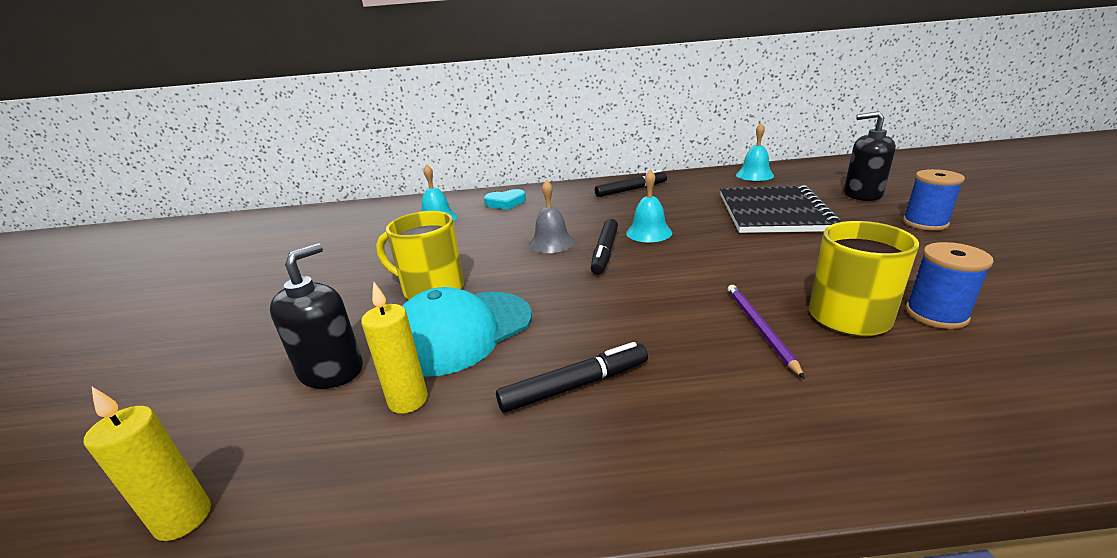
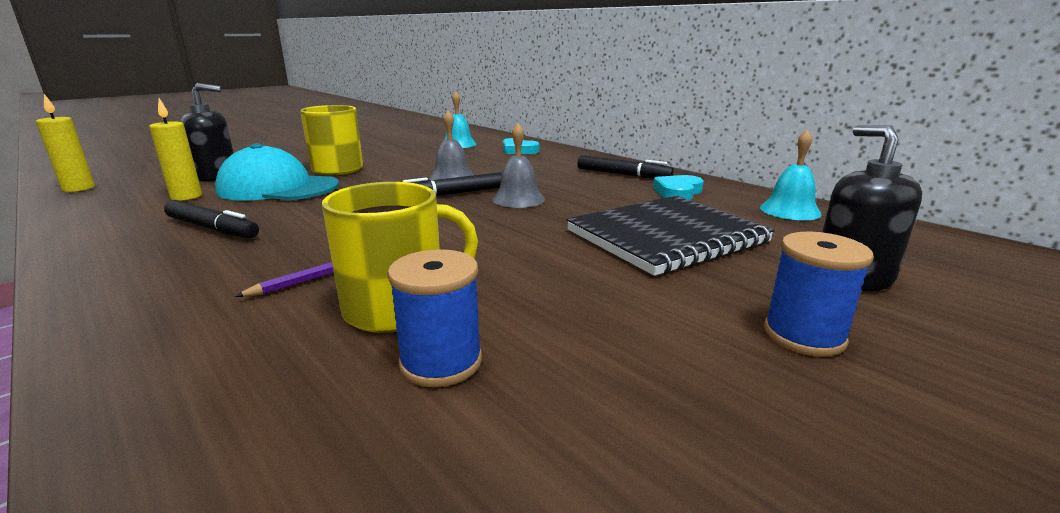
camera: 50 degrees right, 5 degrees down
(649, 232) = (518, 199): turquoise bell -> grey bell
(690, 187) = (678, 192): none -> turquoise heart

